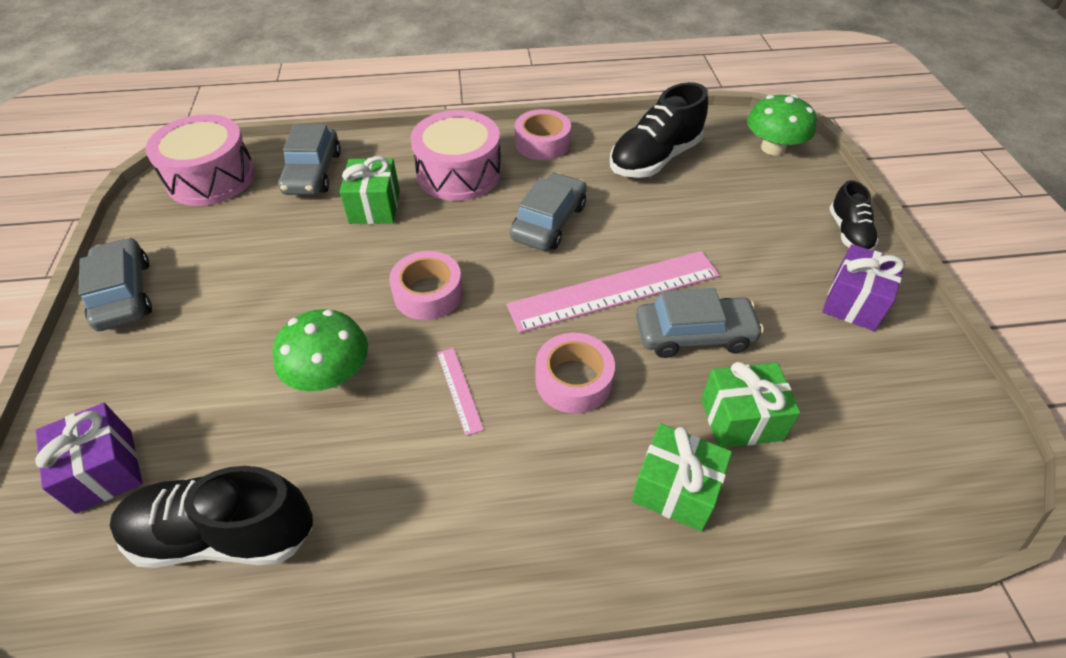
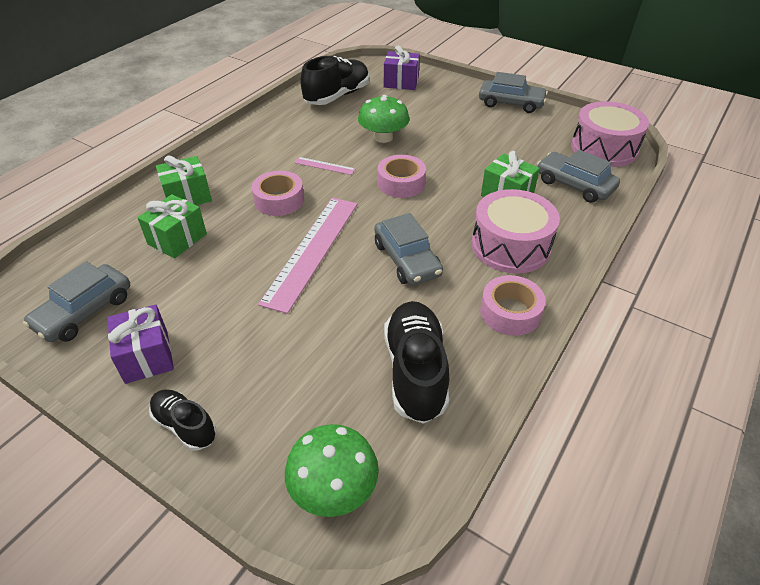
camera: 130 degrees right, 5 degrees down
(694, 334) = (240, 260): grey car -> grey car (84, 311)

